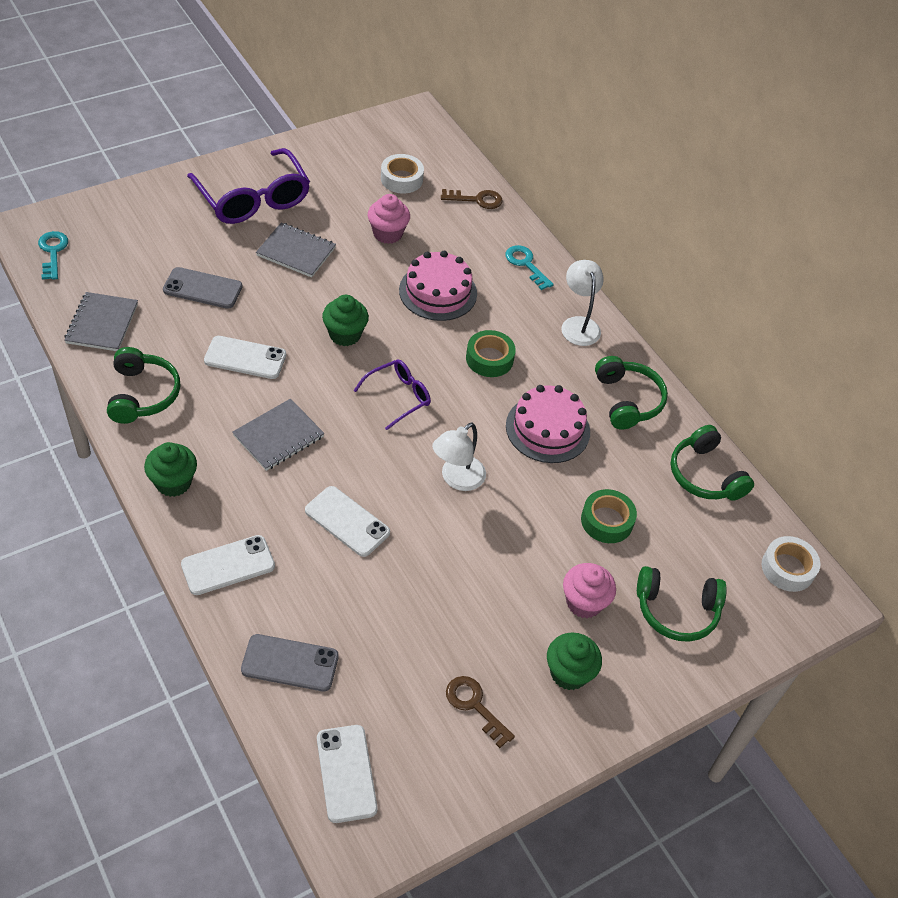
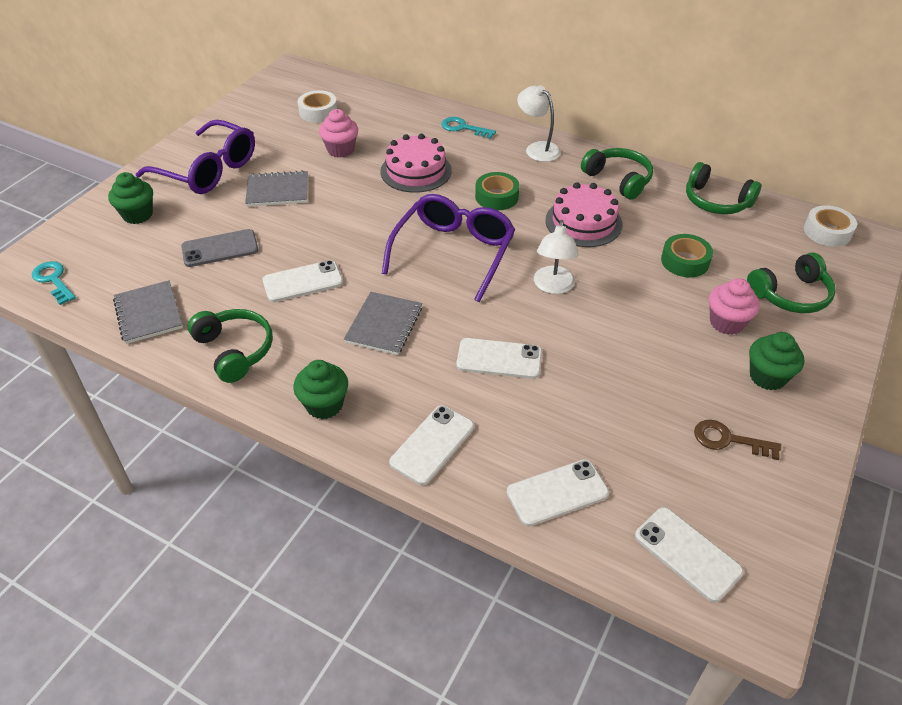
camera: 25 degrees left, 5 degrees down
(290, 663) = (557, 492): grey phone -> white phone
(345, 334) = (371, 229): green cupcake -> green cupcake (138, 215)
(398, 397) = (454, 252): purple glasses -> purple glasses, size x1.82
(477, 200) = (388, 103): brown key -> none

